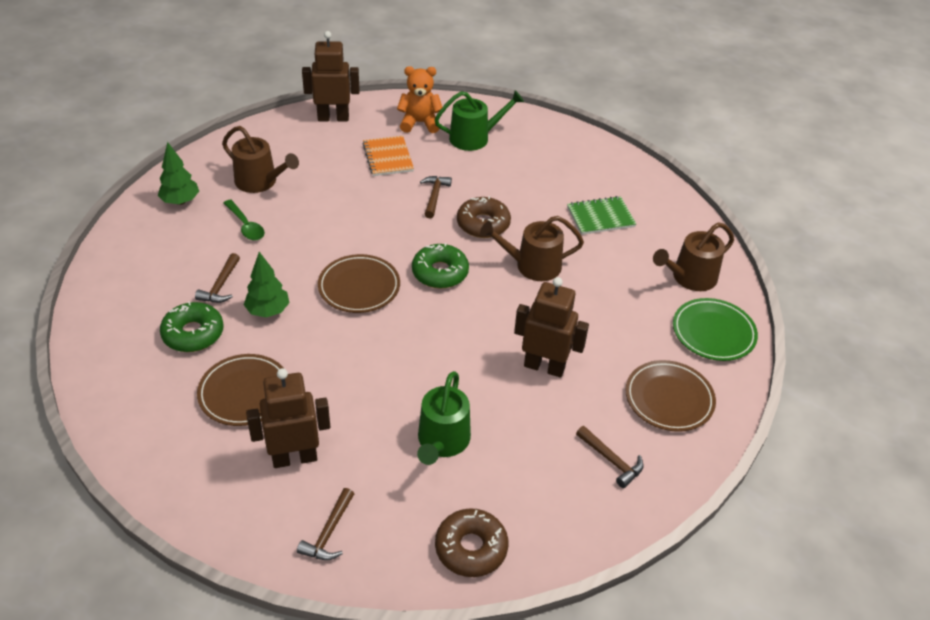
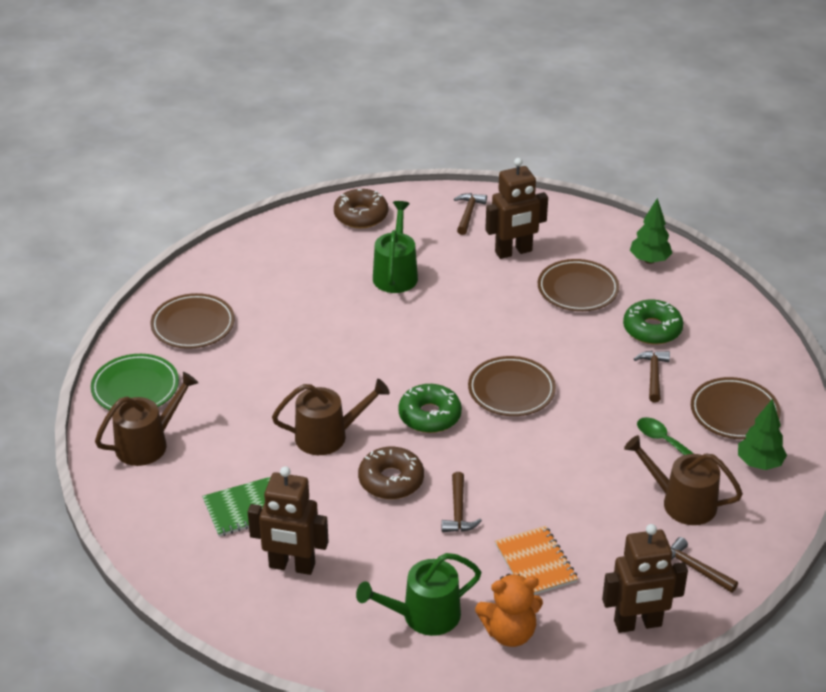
camera: 175 degrees right, 5 degrees down
(171, 243) = (734, 412): none -> brown plate
(268, 311) = (592, 357): green tree -> green tree (649, 260)
(544, 366) = (310, 338): brown robot -> brown robot (292, 566)
(611, 460) = (251, 276): brown hammer -> brown hammer (695, 569)

